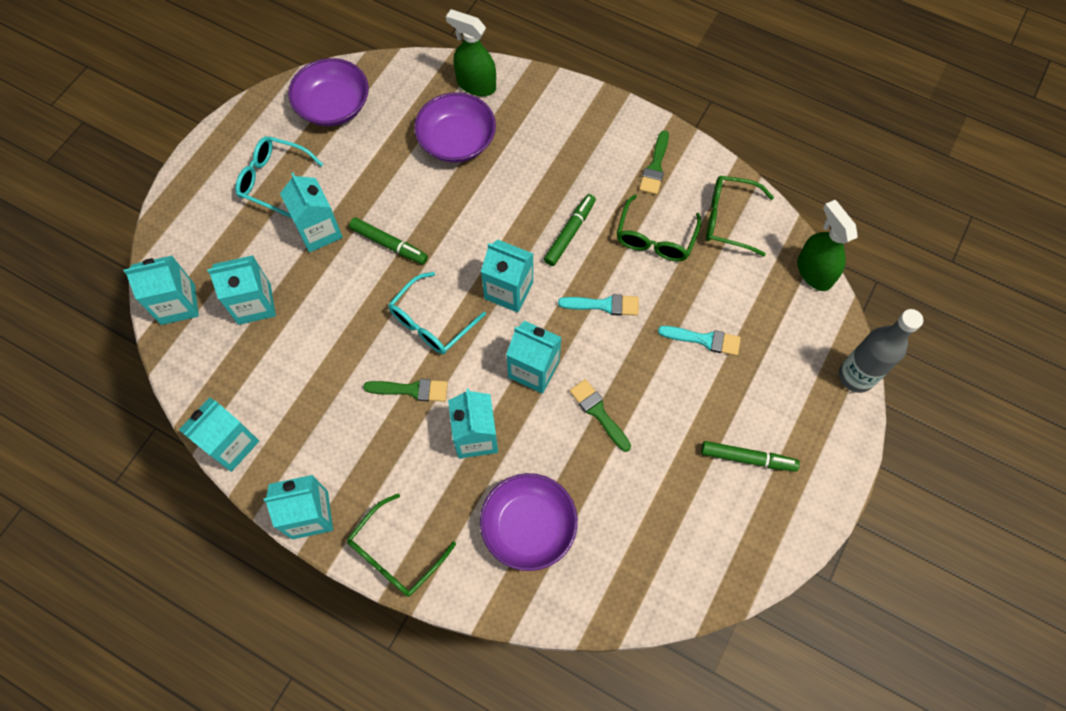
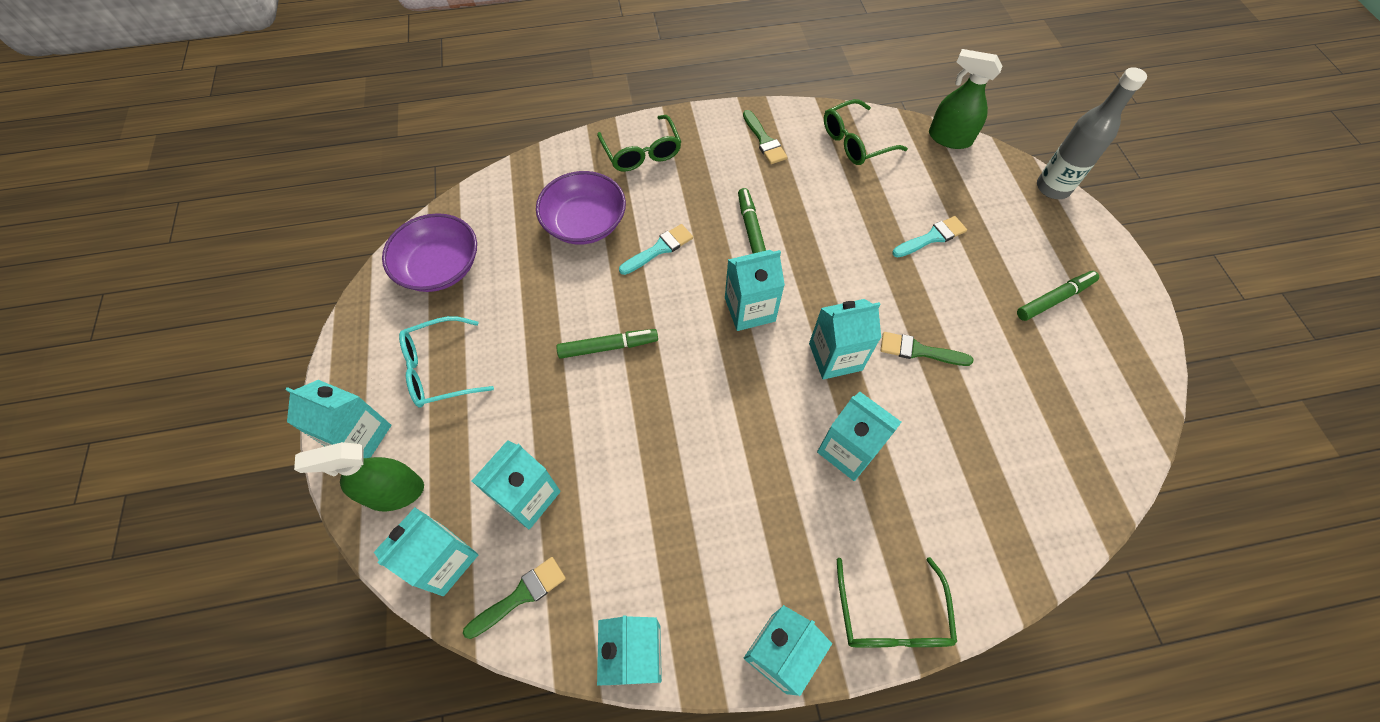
camera: 40 degrees left, 5 degrees down
(319, 231) = (529, 382): turquoise carton -> turquoise carton (360, 436)
(411, 390) = (754, 455): green brush -> green brush (520, 595)
(431, 322) = (712, 383): turquoise glasses -> none
(476, 84) = (557, 170): green spray bottle -> green spray bottle (394, 492)
(528, 526) = (968, 489): purple bowl -> none
(604, 305) = (834, 266): turquoise brush -> turquoise brush (659, 249)
(655, 238) = (819, 190): green glasses -> green glasses (641, 152)

